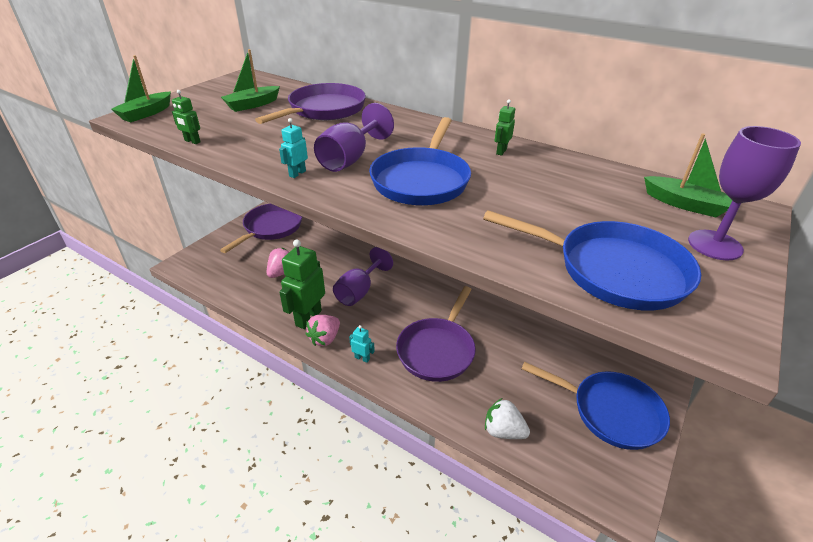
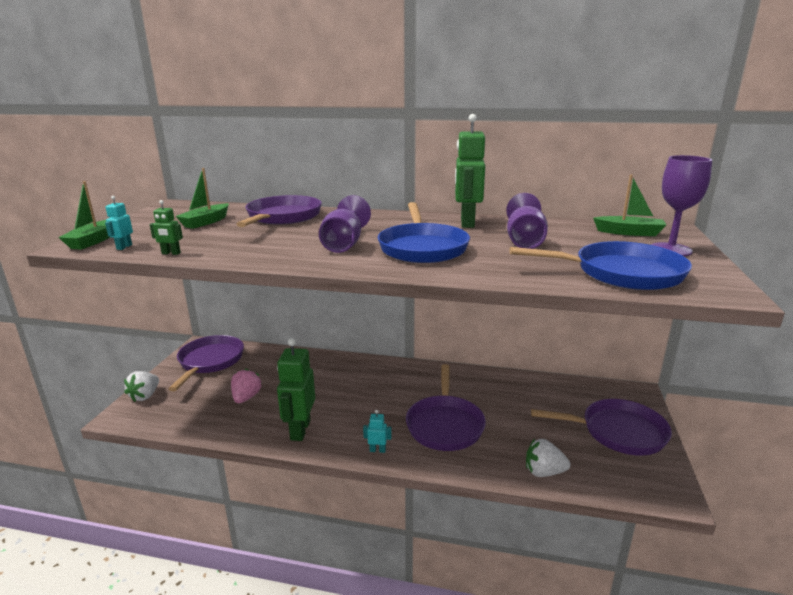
camera: 20 degrees left, 15 degrees down
(207, 250) = (145, 396): none -> white strawberry
(297, 173) = (306, 259): turquoise robot -> turquoise robot (124, 247)
(325, 338) = (329, 443): pink strawberry -> none
(359, 291) = (339, 395): purple goblet -> purple goblet (524, 241)
(501, 151) = (467, 223): green robot -> green robot, size x2.24
(610, 411) = (617, 432): blue pan -> purple pan

